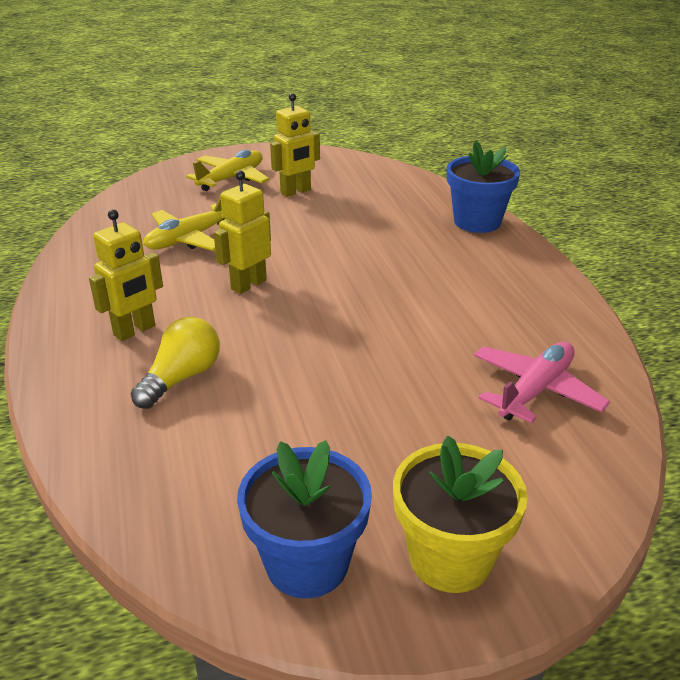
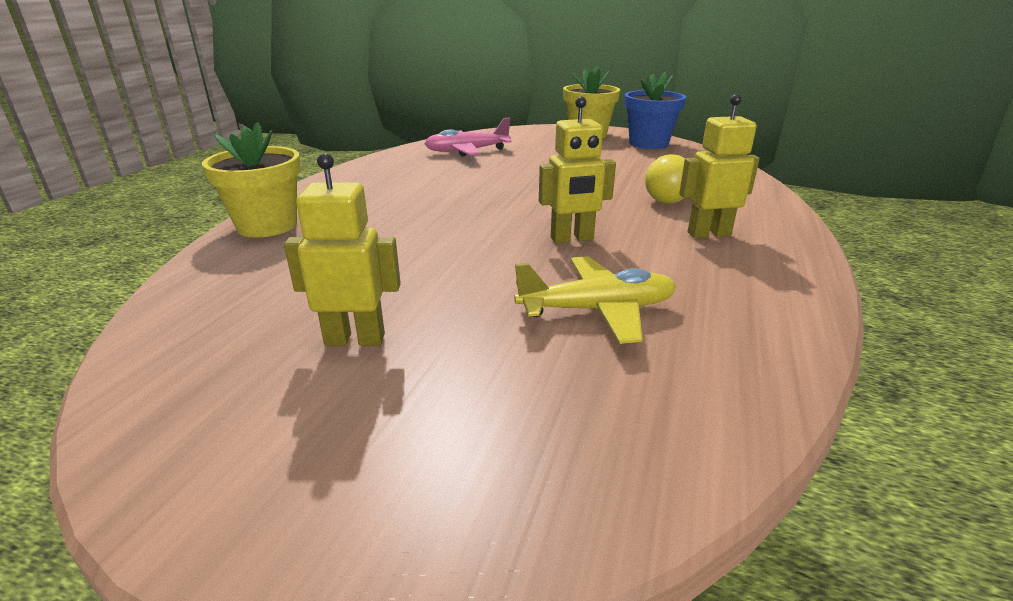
camera: 145 degrees left, 5 degrees down
(231, 179) = (408, 425): yellow plane -> none
(477, 222) = (267, 226): blue flower pot -> yellow flower pot

